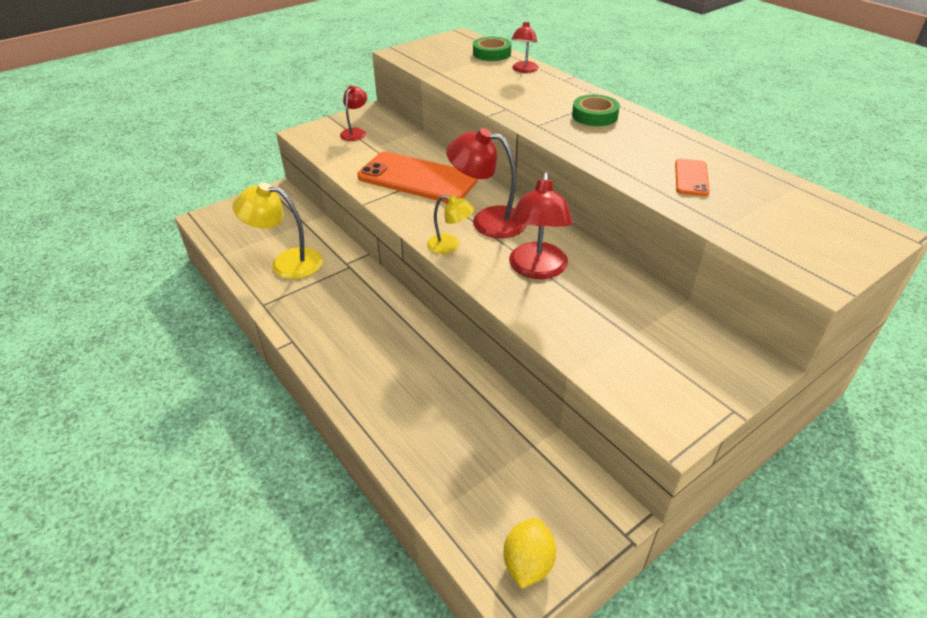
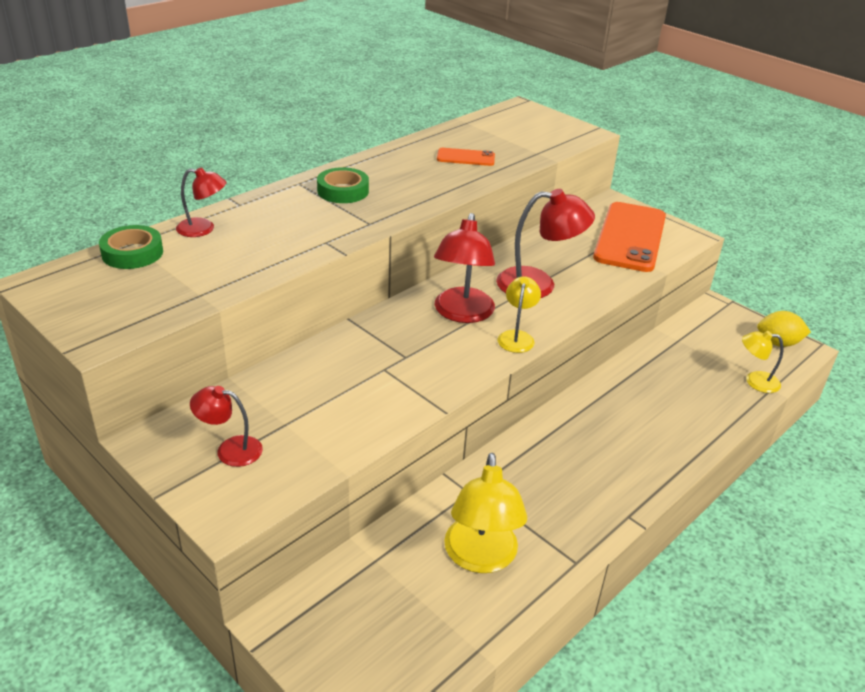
camera: 100 degrees left, 5 degrees down
(417, 179) = (376, 371): orange phone -> orange phone (630, 237)
(448, 501) = (755, 381): none -> yellow lamp

